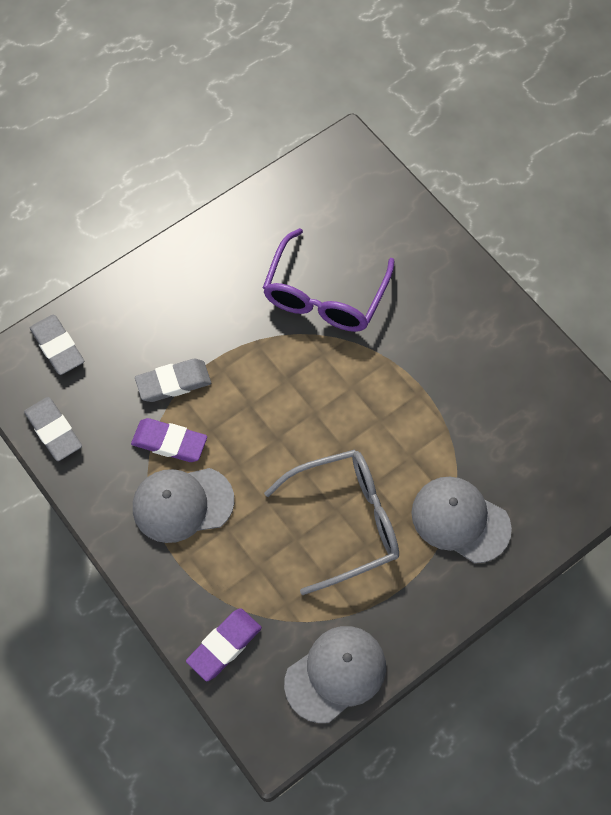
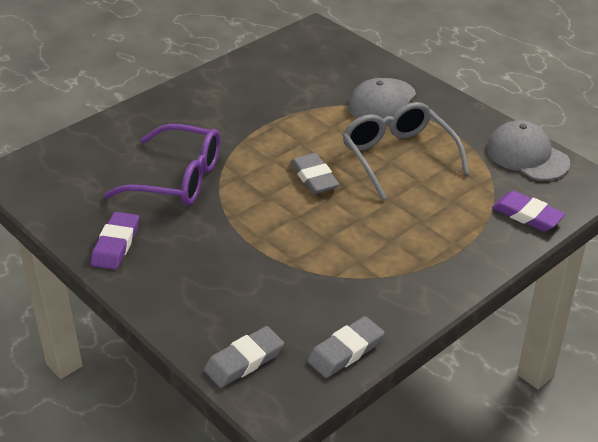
camera: 95 degrees left, 25 degrees down
(169, 442) = (343, 265): purple eraser -> purple eraser (116, 244)
(173, 383) = (279, 268): grey eraser -> grey eraser (314, 177)
(182, 504) = (405, 251): grey cap -> none

